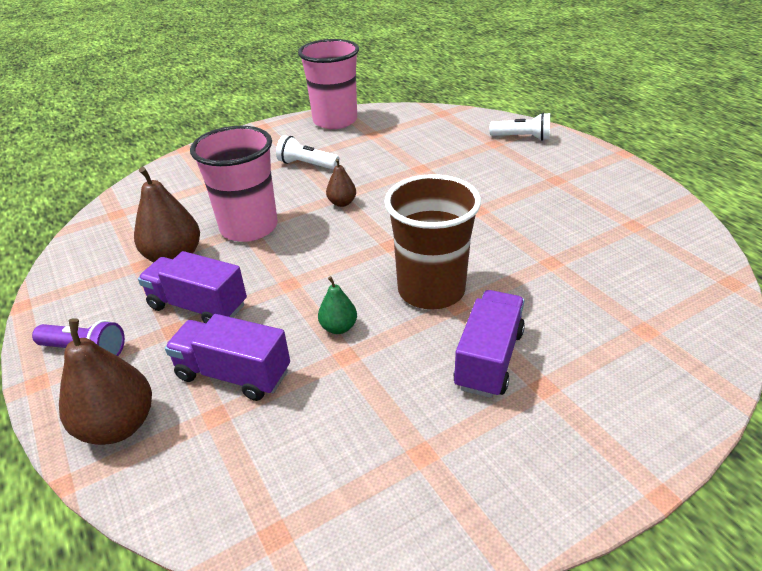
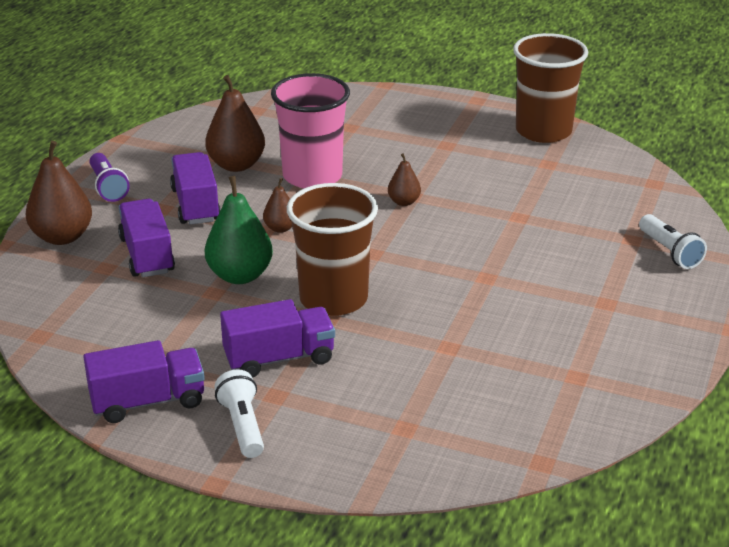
camera: 50 degrees right, 5 degrees down
(298, 274) = (280, 228): none -> brown pear
(307, 165) = (441, 155): white flashlight -> white flashlight (242, 426)
(335, 121) = (543, 131): pink cup -> brown cup
(339, 327) = (240, 275): green pear -> green pear, size x1.86
(483, 489) = (148, 402): none -> purple truck

